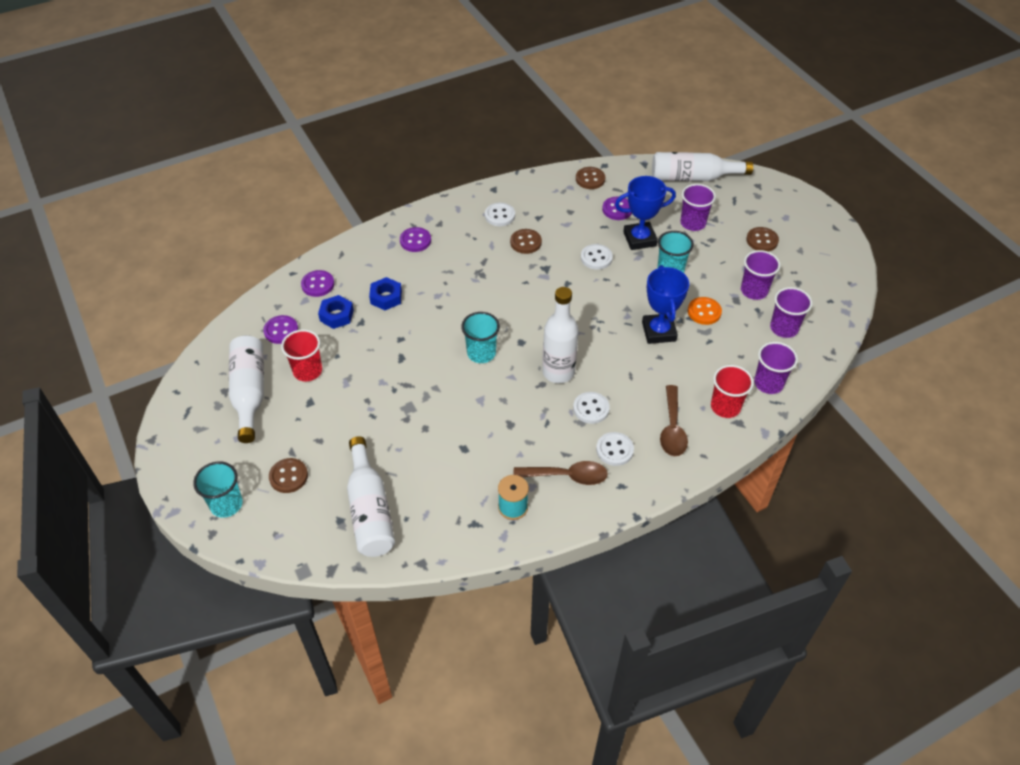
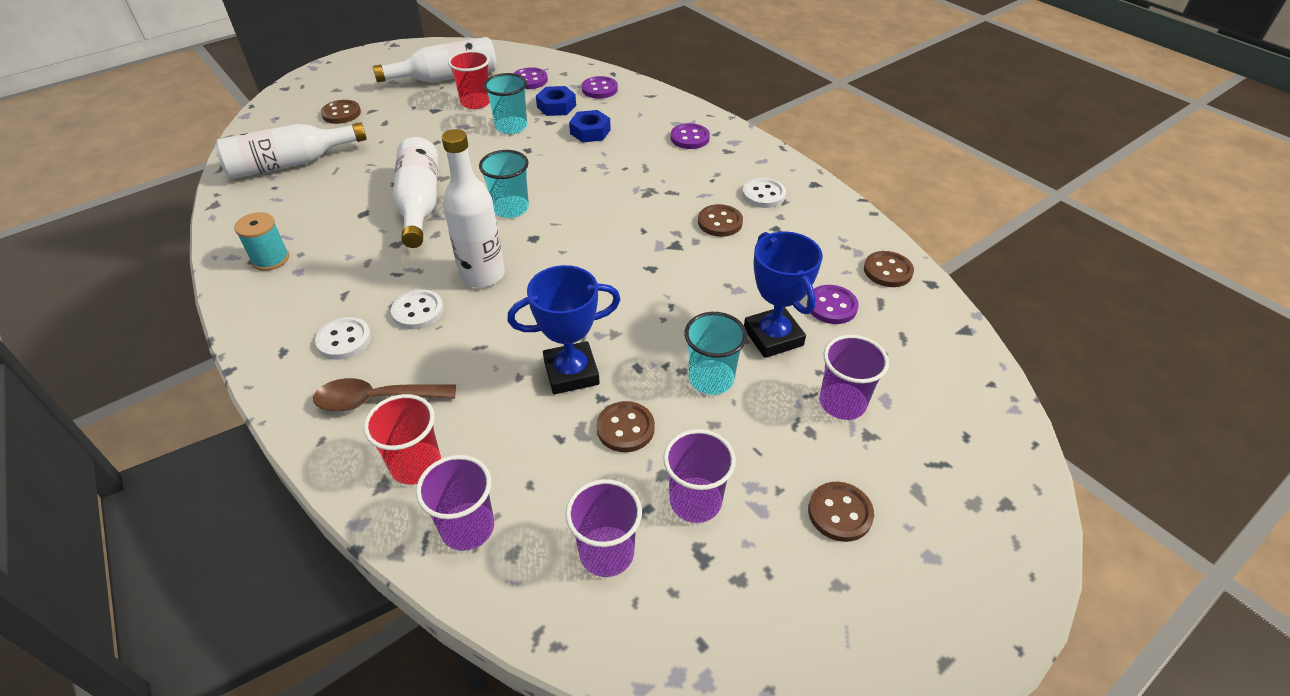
camera: 80 degrees right, 5 degrees down
(226, 504) = (315, 89): turquoise cup -> turquoise cup (511, 126)
(567, 476) = (308, 299): brown spoon -> none
(596, 258) = (712, 292): white button -> none
(693, 177) = (968, 398): white bottle -> white bottle (419, 204)
(704, 312) = (625, 428): orange button -> brown button

